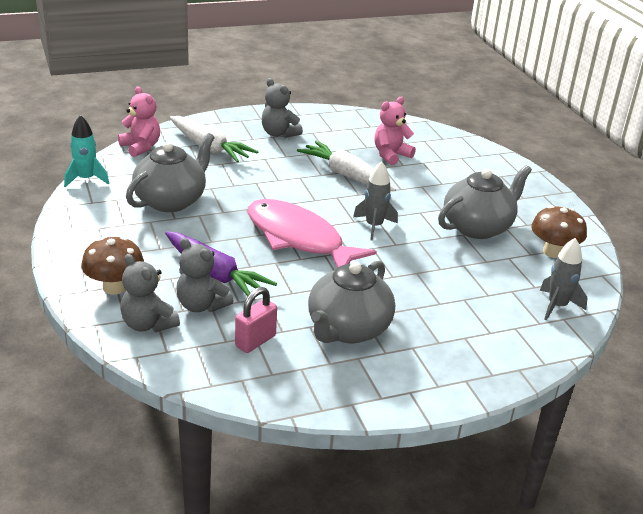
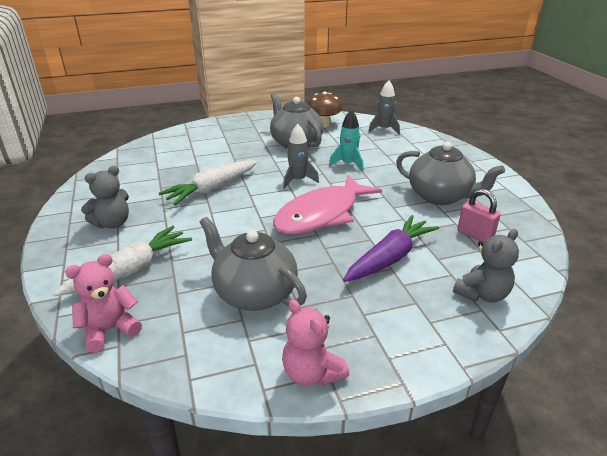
camera: 85 degrees left, 0 degrees up
(86, 179) = (192, 377): turquoise rocket -> turquoise rocket (348, 164)
(114, 287) = (433, 322): brown mushroom -> none
(201, 305) = (440, 264): grey teddy bear -> none
(391, 155) = (178, 168): pink teddy bear -> pink teddy bear (312, 373)

